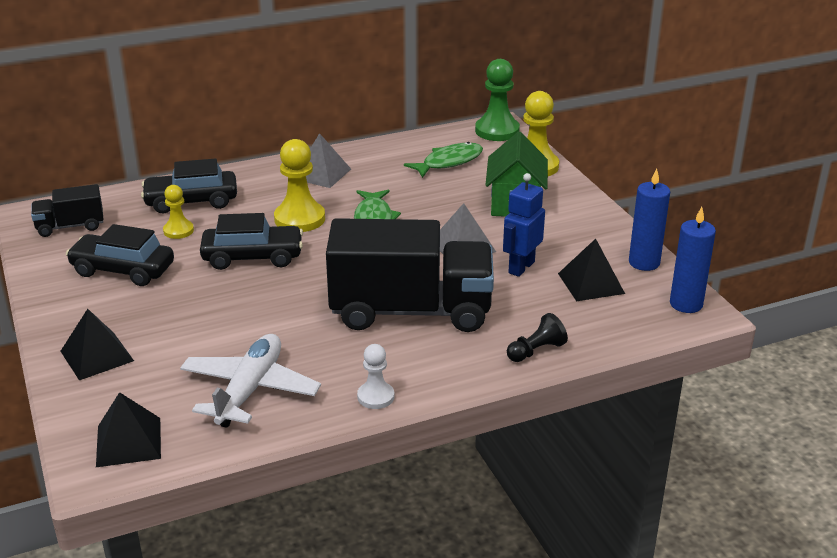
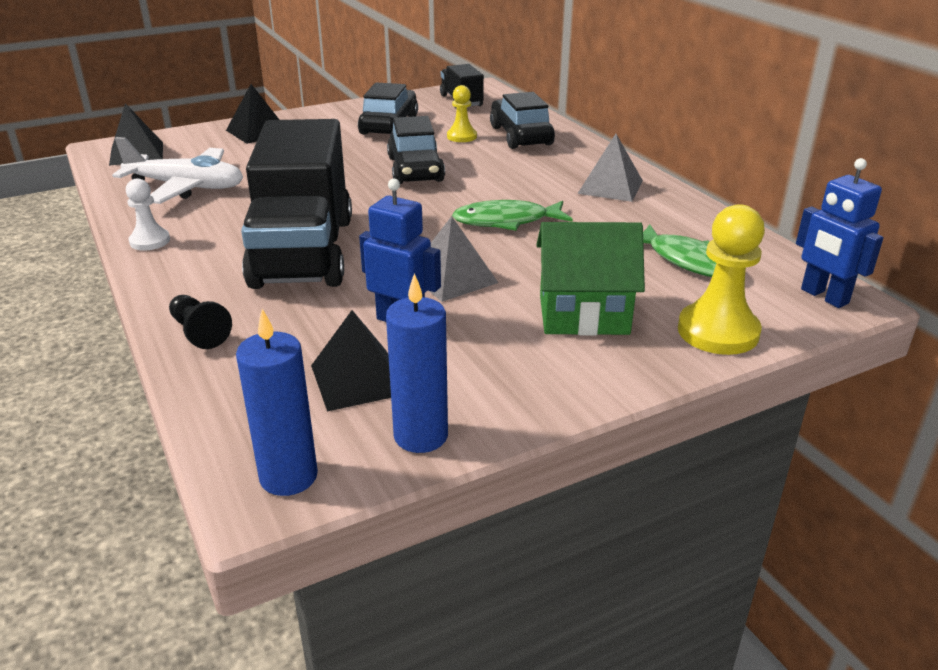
camera: 85 degrees right, 0 degrees up
(299, 219) = (498, 184): yellow pawn -> none
(497, 131) = (824, 296): green pawn -> blue robot

